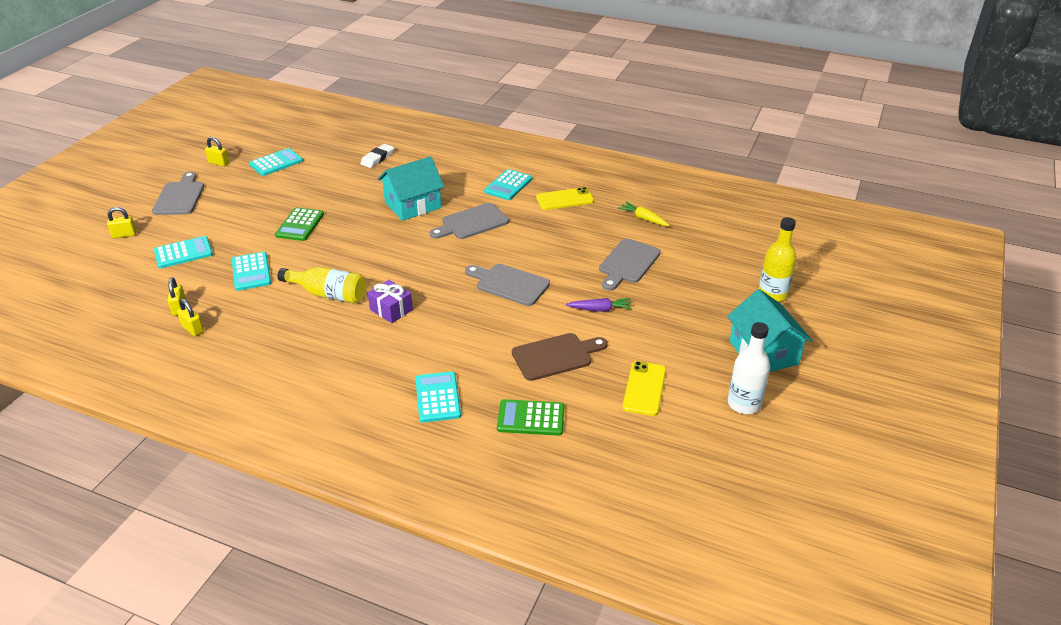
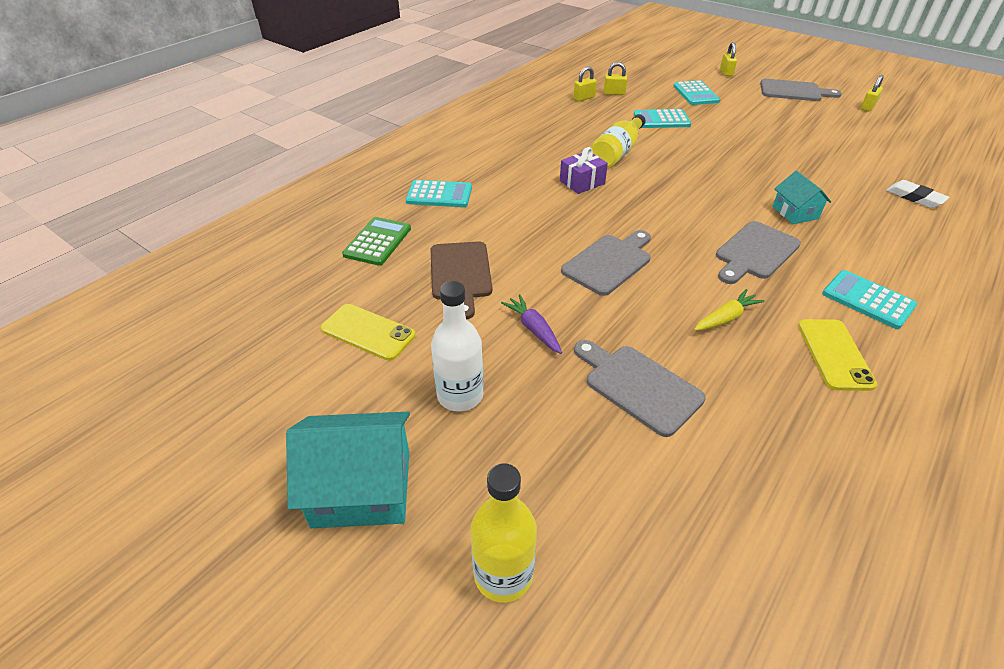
camera: 105 degrees right, 5 degrees up
(276, 163) = (878, 135): turquoise calculator -> none
(300, 225) = (744, 143): green calculator -> none
(413, 205) = (795, 212): turquoise house -> turquoise house, size x0.59
(472, 222) = (755, 252): grey cutting board -> grey cutting board turned 120 degrees counterclockwise
(600, 309) = (533, 329): purple carrot -> purple carrot turned 135 degrees clockwise
(643, 219) = (779, 445): yellow carrot -> yellow carrot (725, 318)
(744, 404) = (281, 420): white bottle -> white bottle (460, 395)

